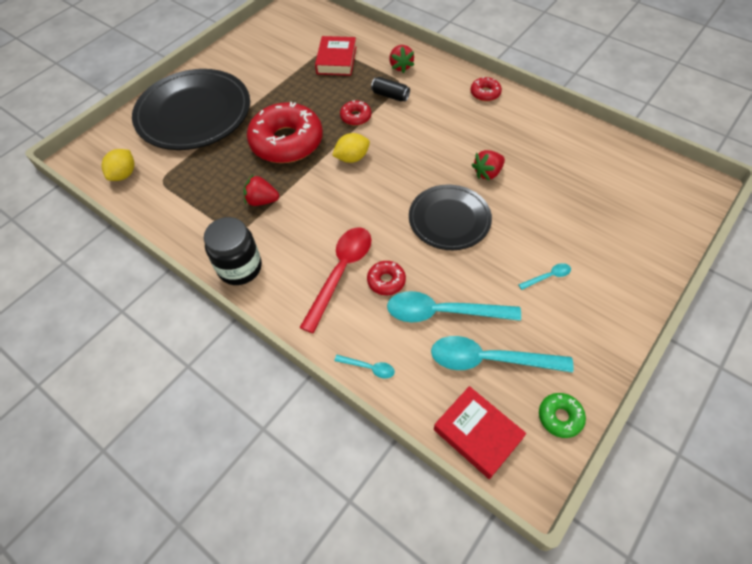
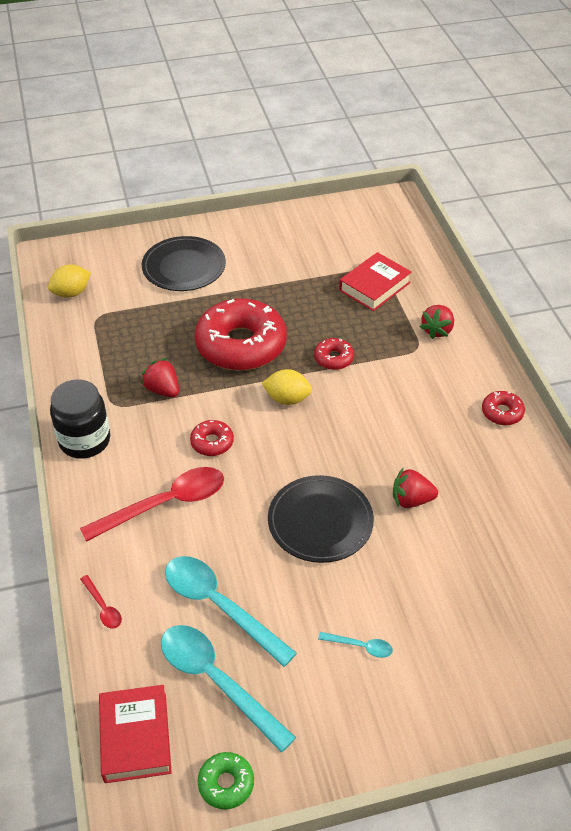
camera: 35 degrees right, 10 degrees down
(194, 113) = (184, 267): black plate -> black plate, size x0.61
(369, 368) = (103, 607): turquoise spoon -> red spoon
(386, 281) = (198, 540): red donut -> red donut (212, 442)
(390, 95) = (393, 356): black can -> none

